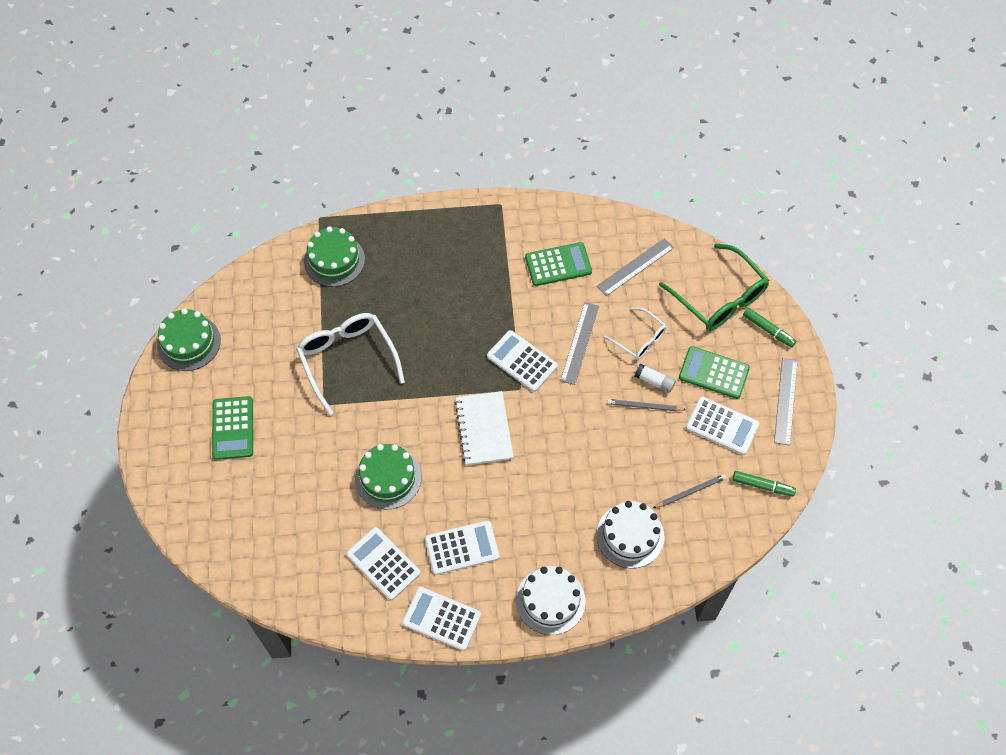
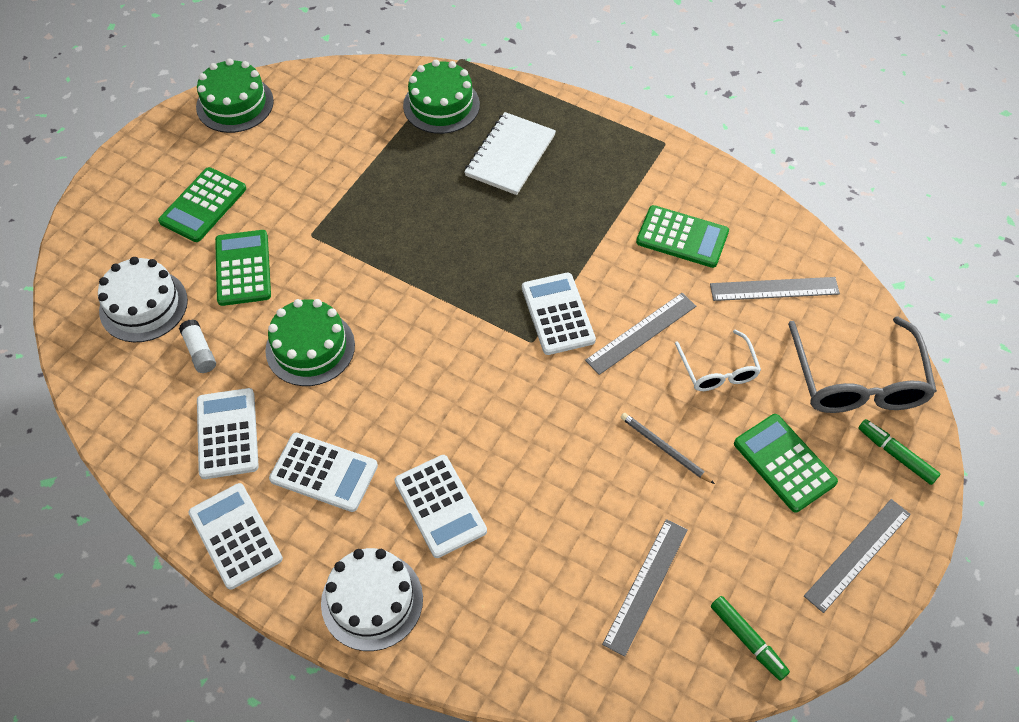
camera: 35 degrees right, 5 degrees down
(299, 454) = (243, 268): none -> green calculator
(347, 360) = (372, 205): white glasses -> none
(484, 429) = (455, 360): white notebook -> white notebook (510, 155)
(630, 535) = (528, 588): white cake -> white cake (143, 305)
(654, 381) = (700, 428): white glue stick -> white glue stick (200, 352)
(690, 492) = (645, 585): grey pencil -> grey ruler
(719, 297) = (857, 381): green glasses -> grey glasses
(722, 426) = (748, 532): white calculator -> white calculator (440, 506)
(768, 330) = (896, 455): green marker -> green marker turned 150 degrees clockwise

